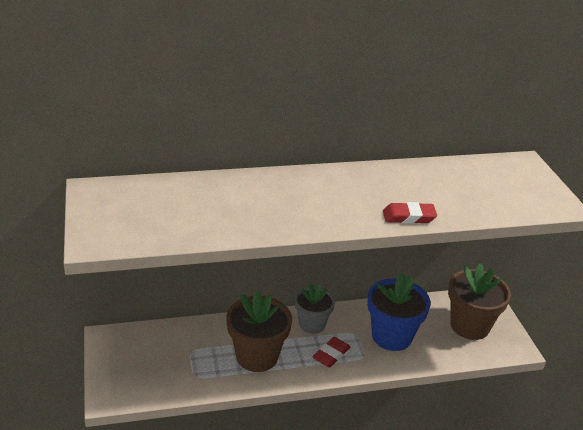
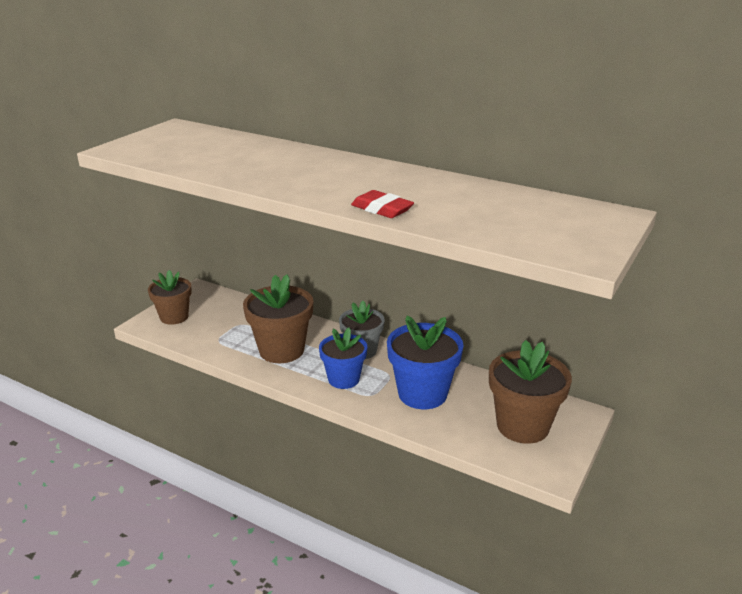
camera: 45 degrees right, 5 degrees down
(125, 376) = (174, 317): none -> brown flower pot
(331, 355) = (343, 379): red eraser -> blue flower pot

